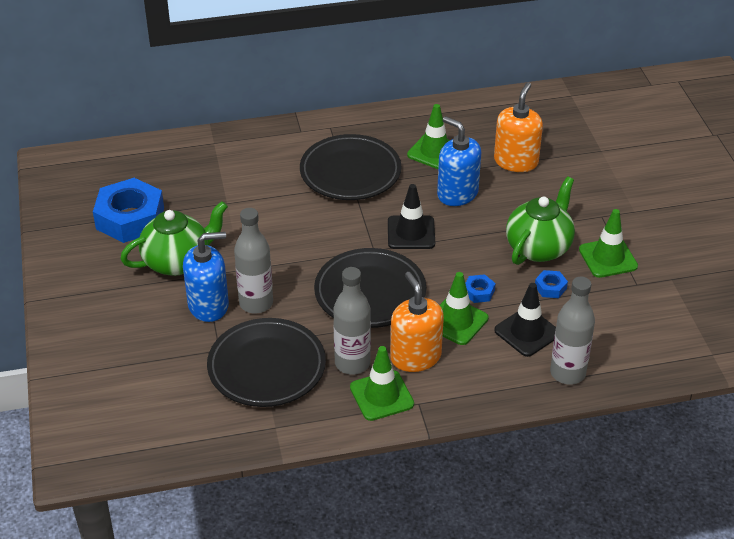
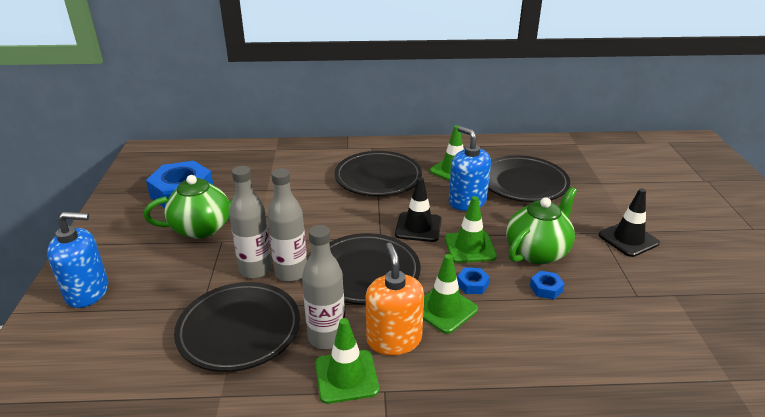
camera: 10 degrees right, 10 degrees down
(208, 305) = (211, 266): blue soap dispenser -> blue soap dispenser (87, 292)
(516, 161) = (523, 183): orange soap dispenser -> black plate
(527, 332) = (517, 329): black traffic cone -> black traffic cone (628, 239)
(567, 373) = (558, 379): grey bottle -> grey bottle (291, 272)
(608, 258) = (606, 268): green traffic cone -> green traffic cone (470, 247)

